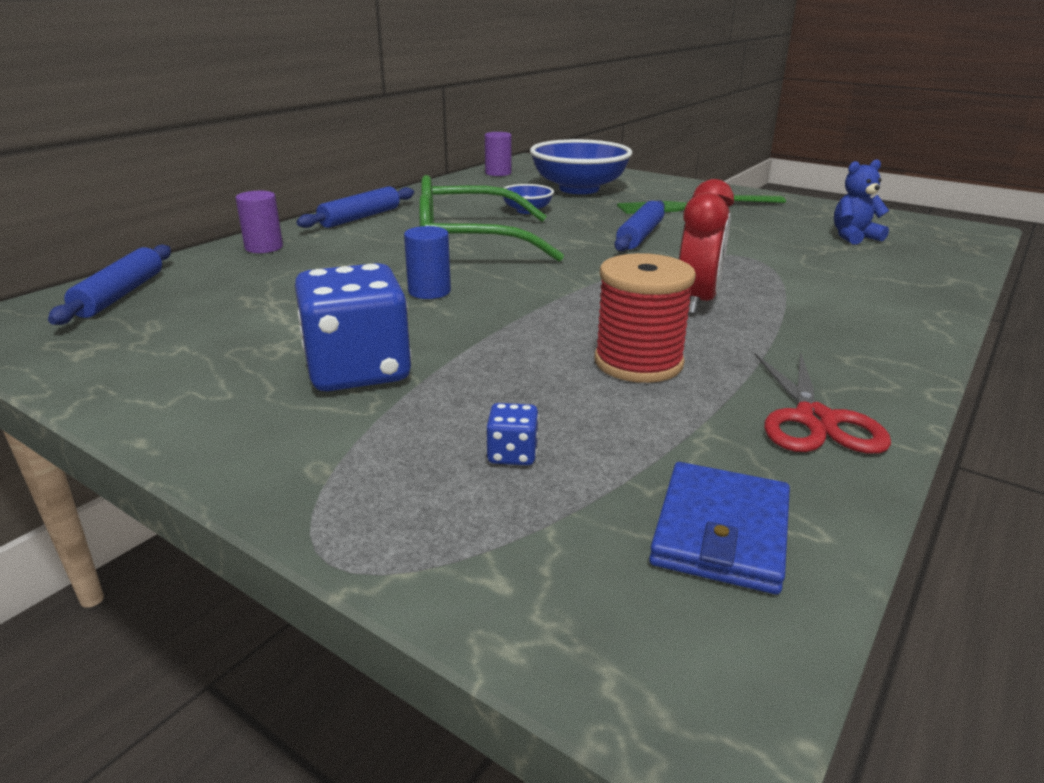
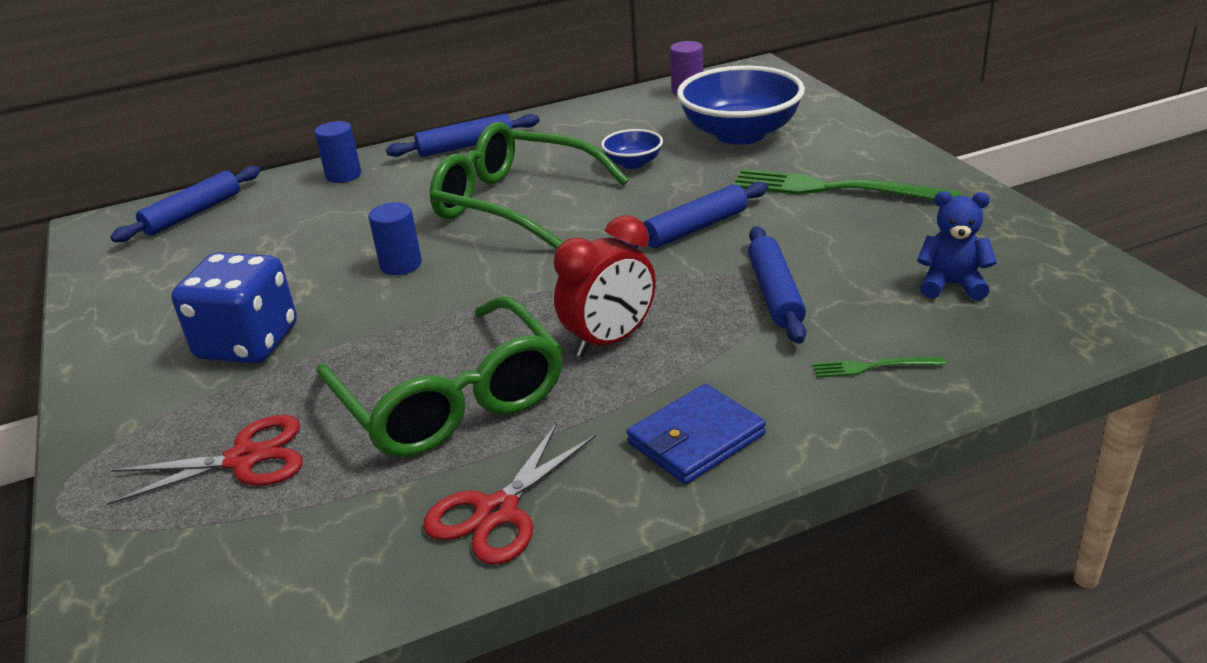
camera: 35 degrees right, 5 degrees up
(264, 247) = (343, 175): purple cylinder -> blue cylinder
(512, 454) = (244, 459): blue dice -> red scissors
(638, 362) = (451, 400): red spool -> green glasses
(720, 532) = (279, 578): blue wallet -> blue wallet (696, 438)
(759, 258) = (775, 294): none -> blue rolling pin
(890, 280) = (873, 367): none -> green fork

